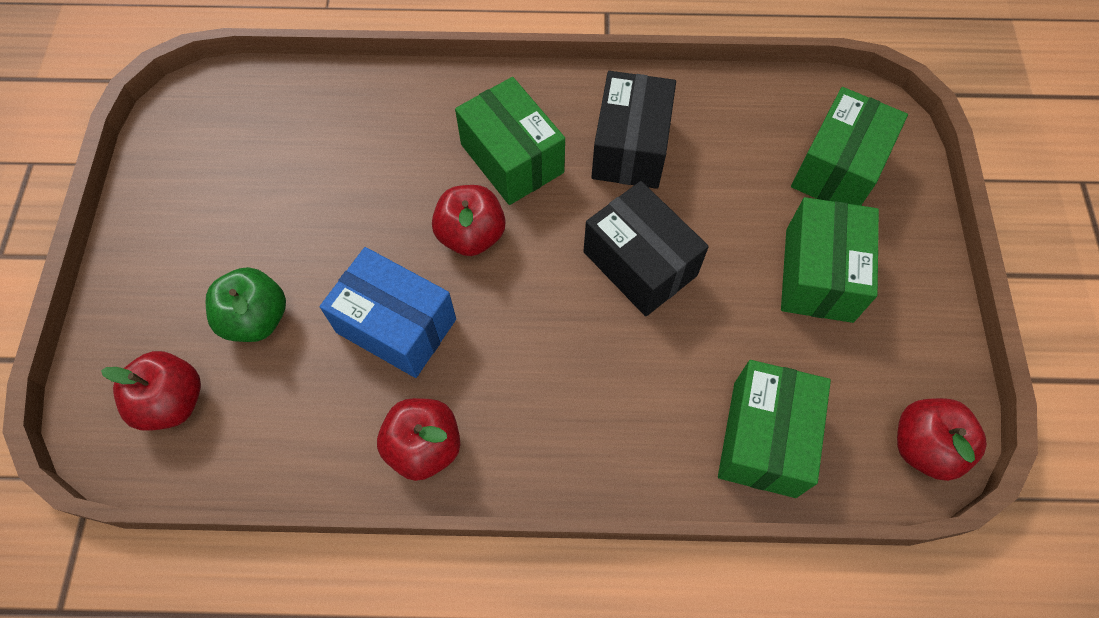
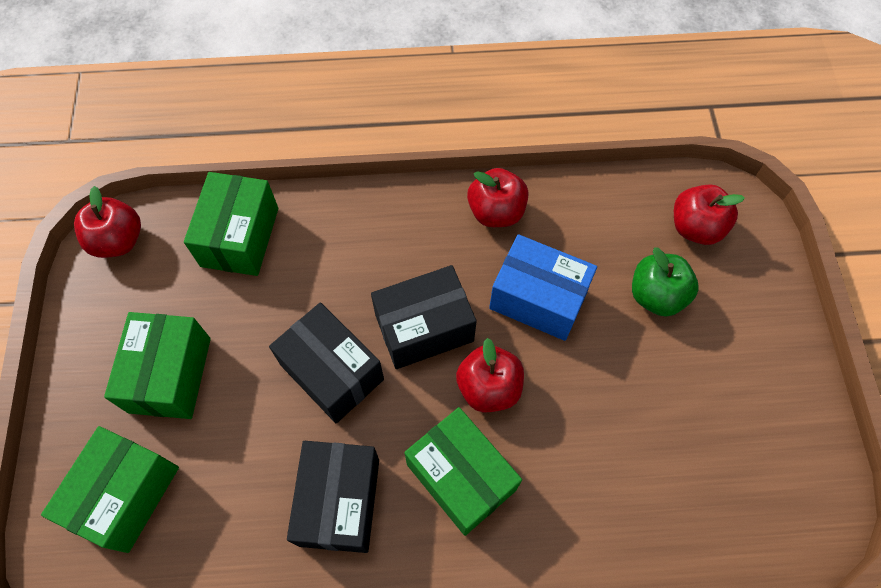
camera: 175 degrees right, 0 degrees up
(534, 303) = (424, 328): none -> black box

